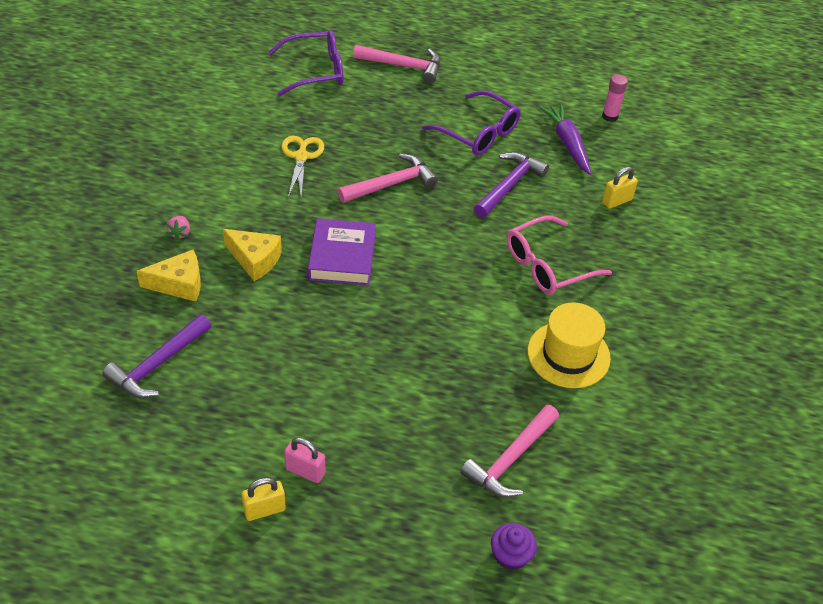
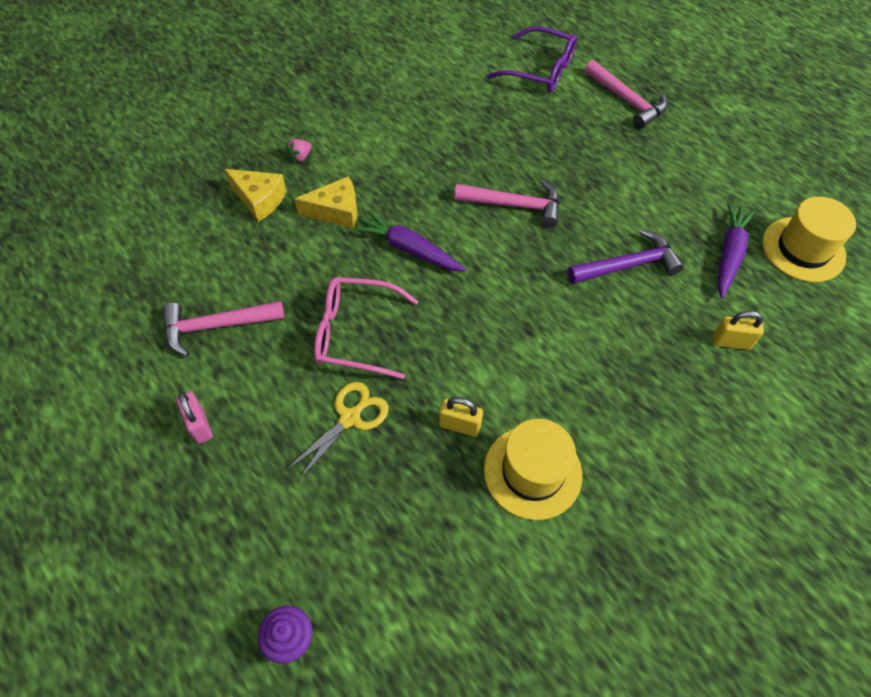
camera: 40 degrees right, 10 degrees up
(157, 365) = (181, 258): purple hammer -> none
(255, 259) = (336, 211): yellow cheese -> yellow cheese turned 75 degrees counterclockwise
(264, 510) = (138, 437): yellow padlock -> yellow padlock (460, 425)
(301, 157) = (458, 140): yellow scissors -> yellow scissors (350, 418)
(342, 257) = (409, 249): purple book -> purple carrot
(478, 133) = (643, 198): purple glasses -> none
(510, 459) = (378, 540): pink hammer -> pink hammer (216, 326)
(547, 265) = (594, 367): pink glasses -> pink glasses (355, 333)
(610, 116) = (803, 249): pink glue stick -> yellow hat

